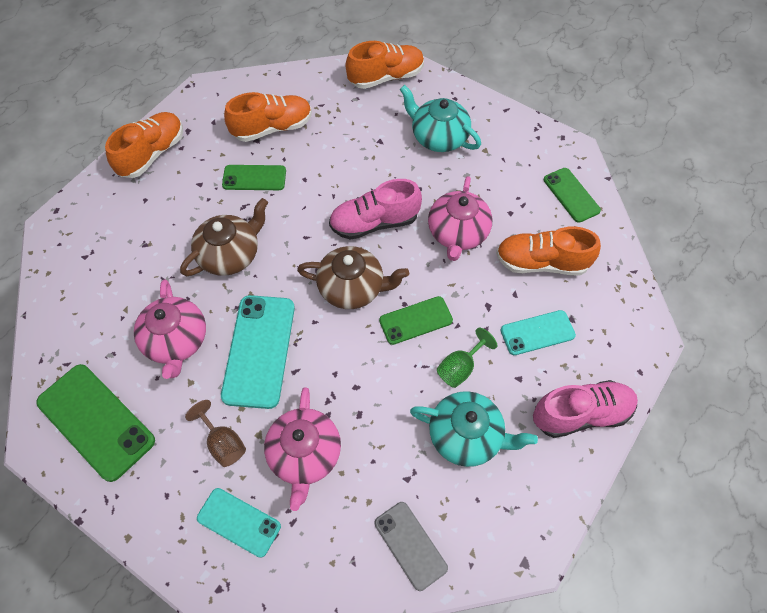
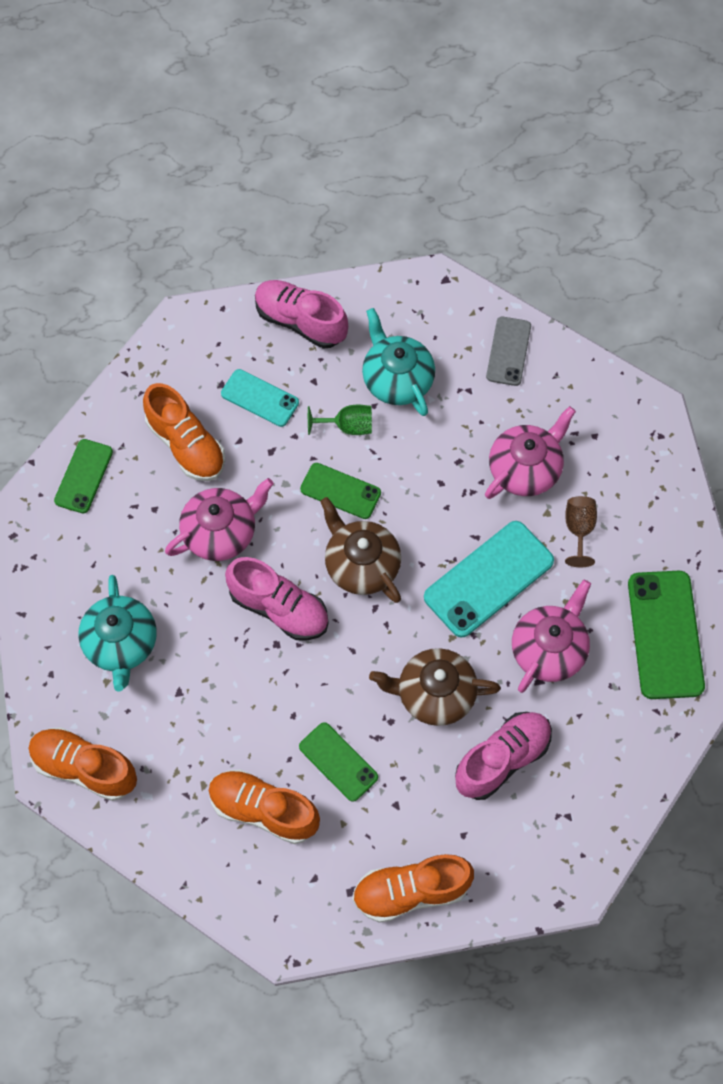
camera: 135 degrees left, 5 degrees up
(154, 254) = (502, 759): none -> pink shoe
(239, 522) = (612, 465): turquoise phone -> none

